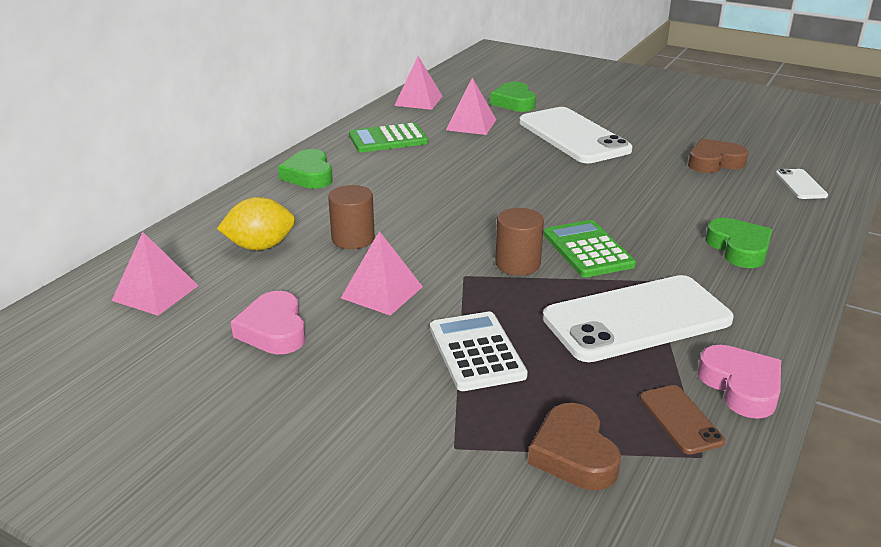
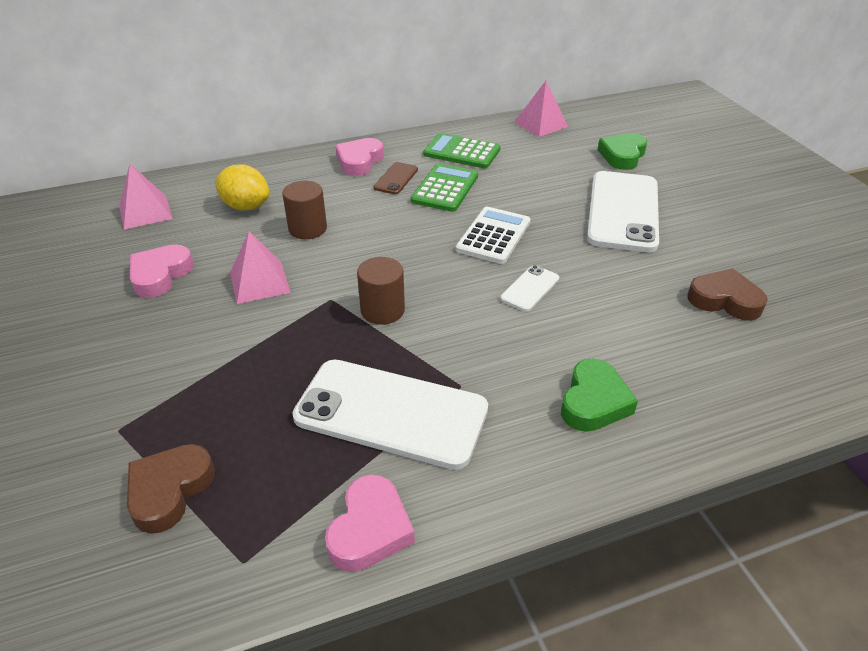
camera: 40 degrees right, 10 degrees up
(309, 175) = (359, 161): green heart -> pink heart
(471, 124) = (549, 164): pink pyramid -> none
(476, 352) = (241, 366): white calculator -> white calculator (493, 236)
(588, 250) = (456, 327): green calculator -> green calculator (445, 188)
(680, 419) = (279, 521): brown phone -> brown phone (396, 178)
(800, 184) = (785, 370): white phone -> white phone (530, 288)

